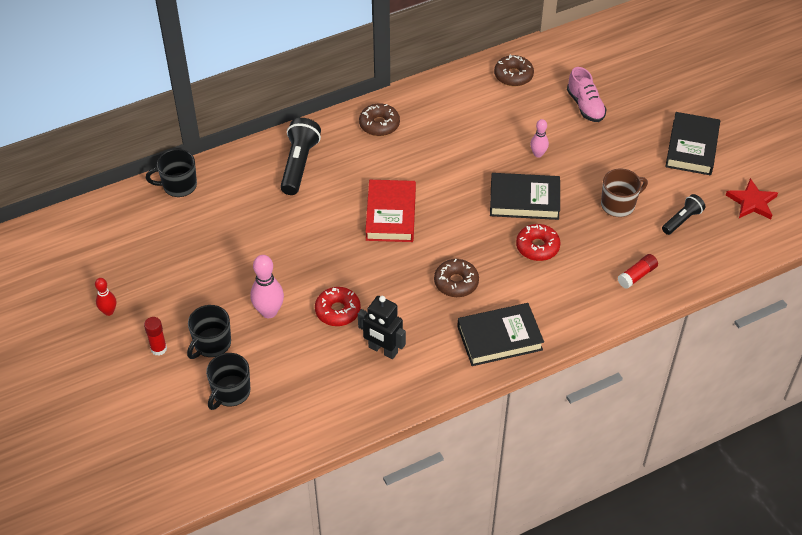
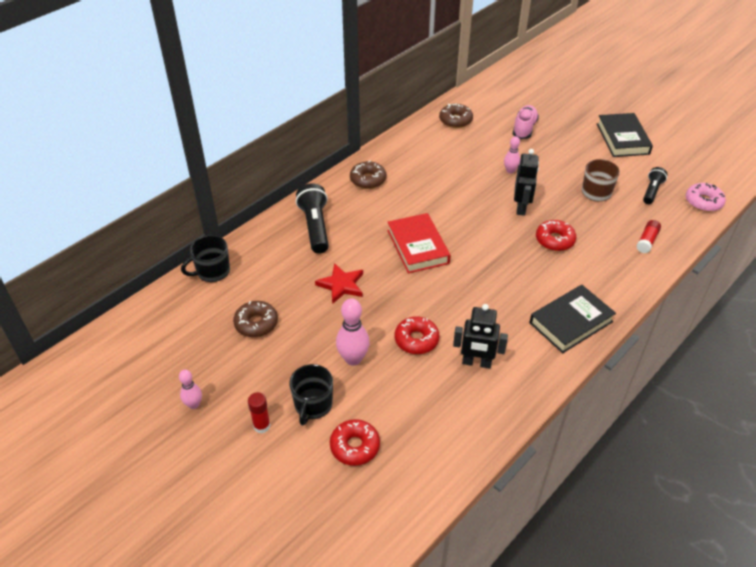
camera: 20 degrees left, 5 degrees down
(109, 311) = (194, 404): red bowling pin -> pink bowling pin
(230, 392) = (355, 446): black mug -> red donut
(456, 282) = (506, 286): brown donut -> brown donut (256, 323)
(524, 200) = (521, 207): black book -> black robot
(585, 106) = (524, 129): pink shoe -> pink shoe turned 120 degrees counterclockwise
(732, 248) = (703, 202): none -> pink donut
(752, 202) = (693, 165): red star -> red star (341, 285)

